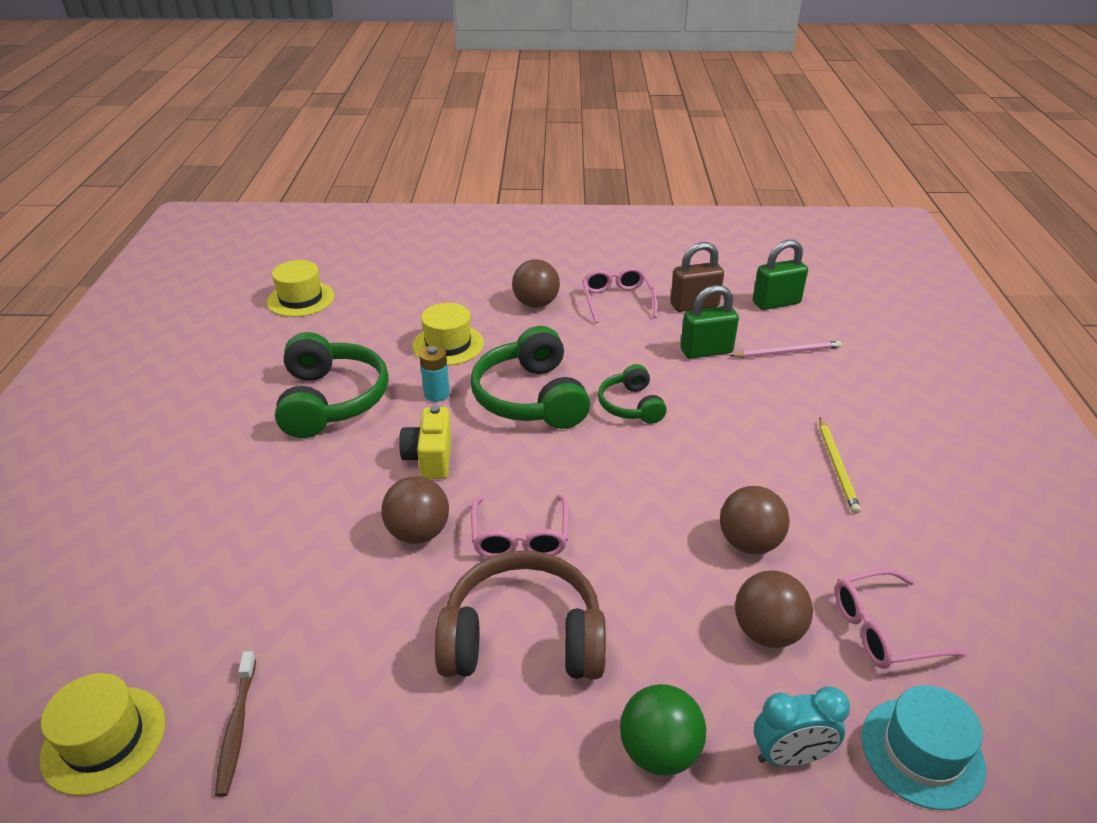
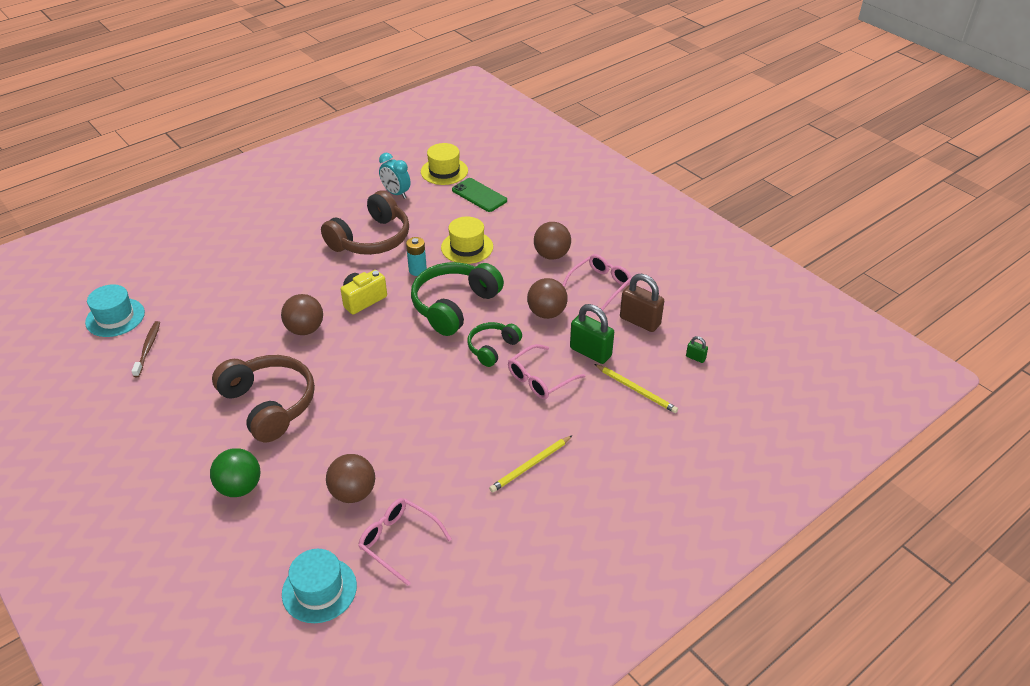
camera: 50 degrees right, 5 degrees up
(104, 739) = (115, 317): yellow hat -> turquoise hat
(237, 728) = (148, 348): brown toothbrush -> brown toothbrush turned 135 degrees clockwise
(331, 400) = (371, 239): green headphones -> brown headphones
(377, 298) = (479, 195): none -> green phone
(520, 536) = (336, 365): pink glasses -> pink glasses (540, 379)
(749, 542) = (418, 455): brown ball -> brown ball (546, 313)
(776, 303) = (695, 358): green padlock -> green padlock, size x0.46
(787, 352) = (636, 390): pink pencil -> yellow pencil
(790, 756) = (275, 537): turquoise clock -> turquoise clock (396, 193)

